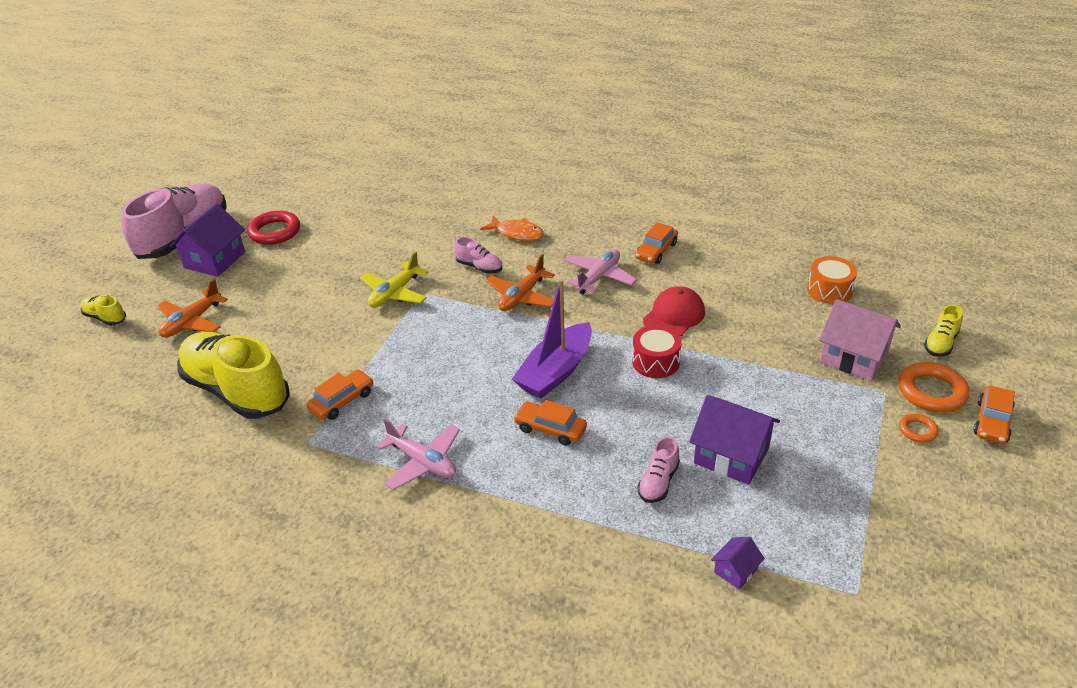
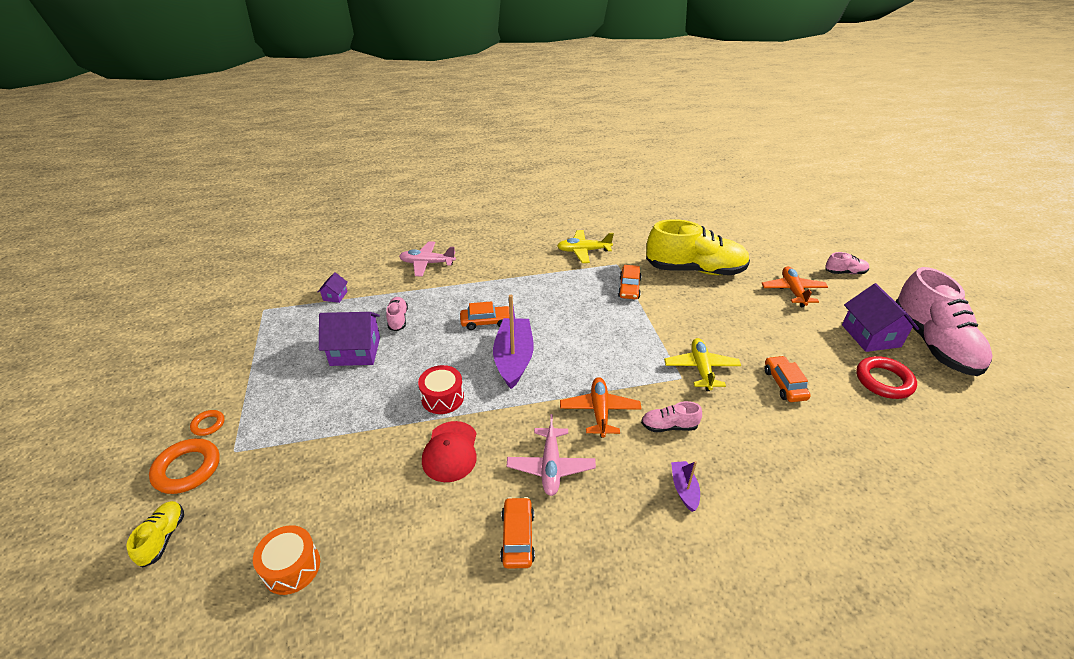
camera: 145 degrees right, 0 degrees up
(105, 318) = (845, 272): yellow shoe -> pink shoe
(320, 488) = (583, 251): none -> yellow plane
(422, 462) = (544, 279): pink plane -> pink plane (427, 263)
(517, 233) = (684, 489): orange fish -> purple boat
(854, 357) = (262, 478): pink house -> none
(992, 422) = (136, 459): orange car -> orange car (784, 384)

